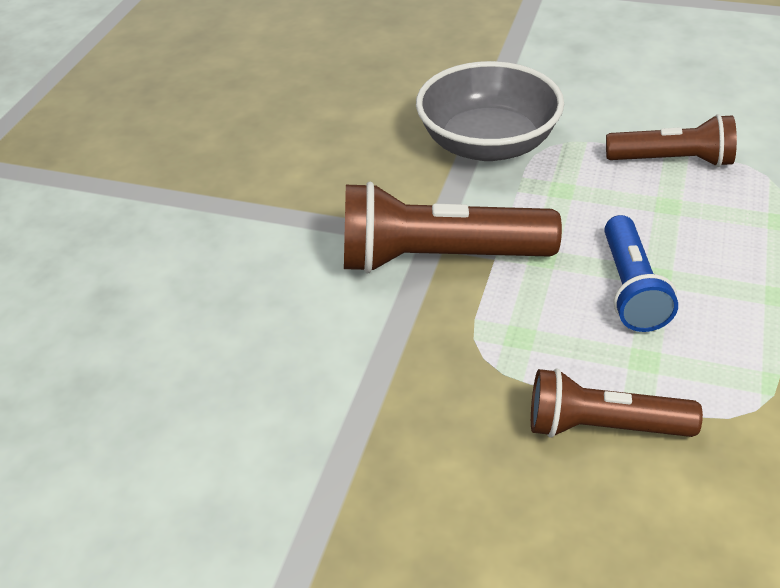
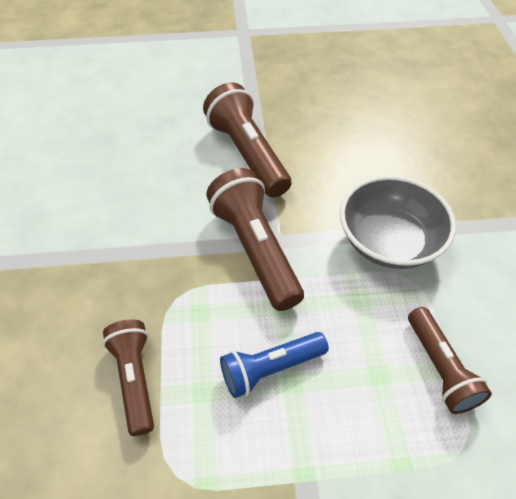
camera: 65 degrees right, 10 degrees up
(253, 223) = (248, 154): none -> brown flashlight

